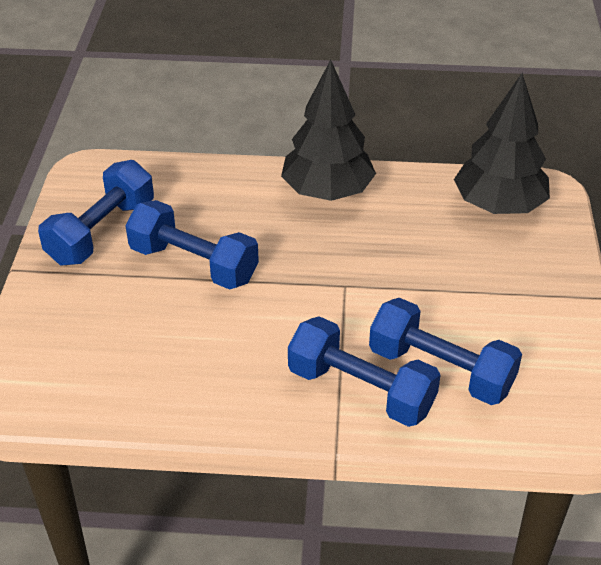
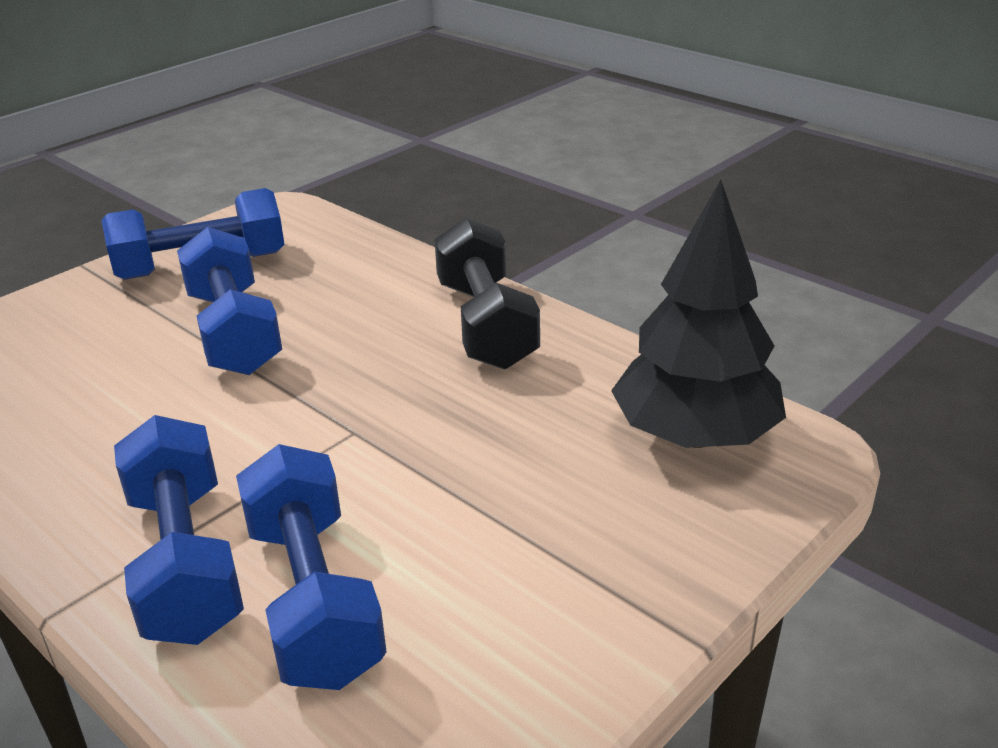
camera: 40 degrees right, 10 degrees down
(327, 192) = (486, 324): black tree -> black dumbbell

